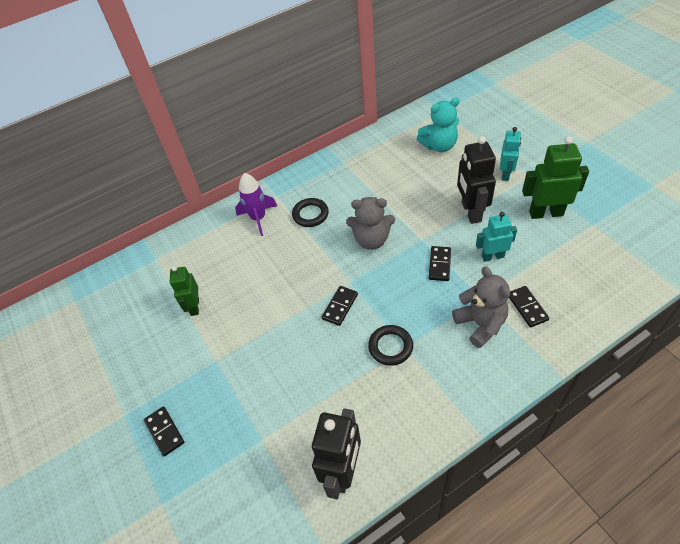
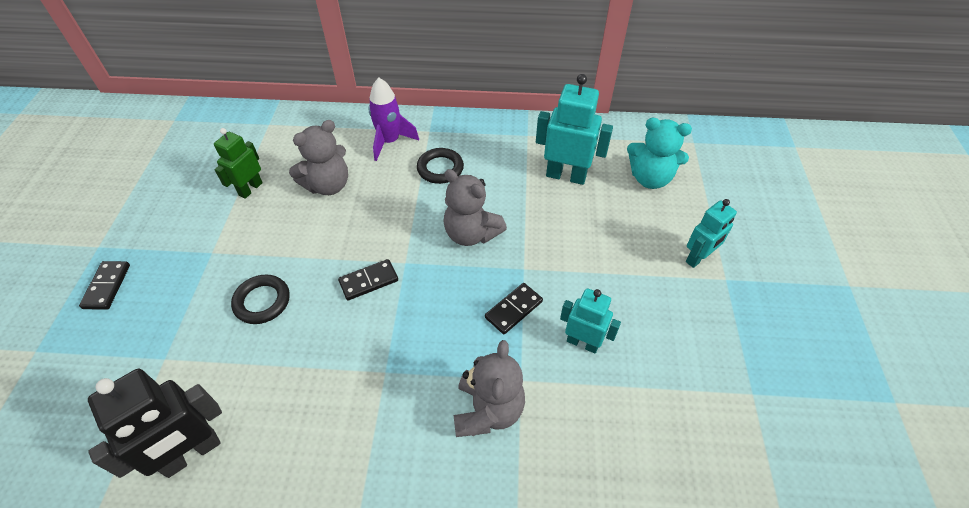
camera: 30 degrees right, 0 degrees up
(247, 270) = (328, 185): none -> grey teddy bear
(390, 347) = (370, 361): black ring -> black ring (262, 301)
(391, 172) = (566, 176): none -> turquoise robot
(471, 212) = (610, 274): black robot -> none
(527, 307) = (561, 433): black domino -> none
(546, 213) = (702, 337): green robot -> none

